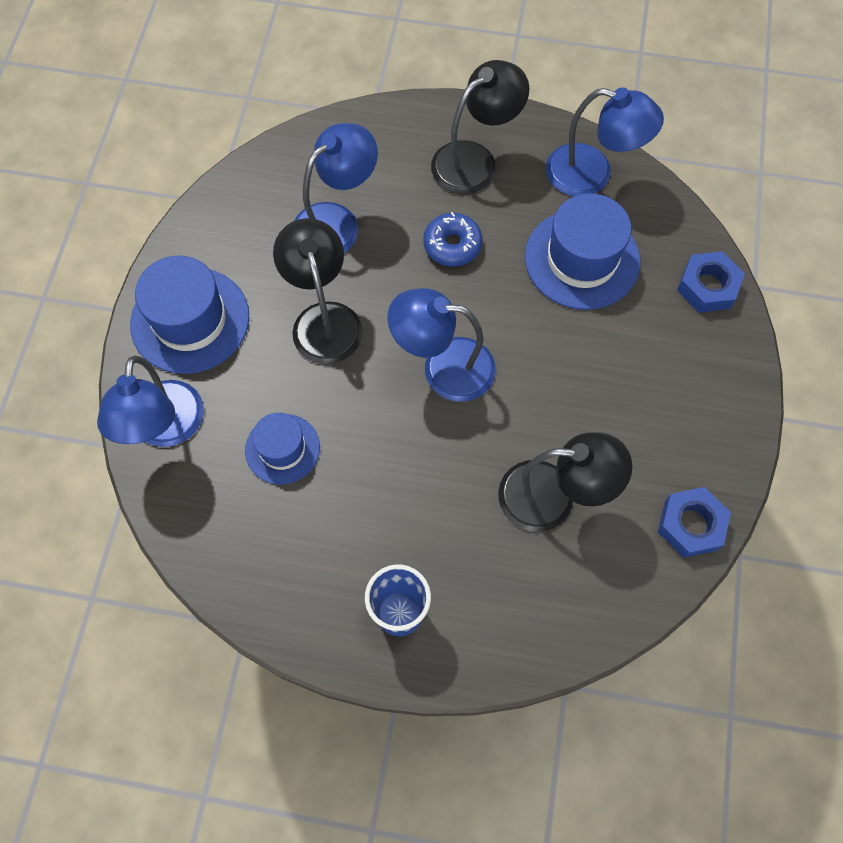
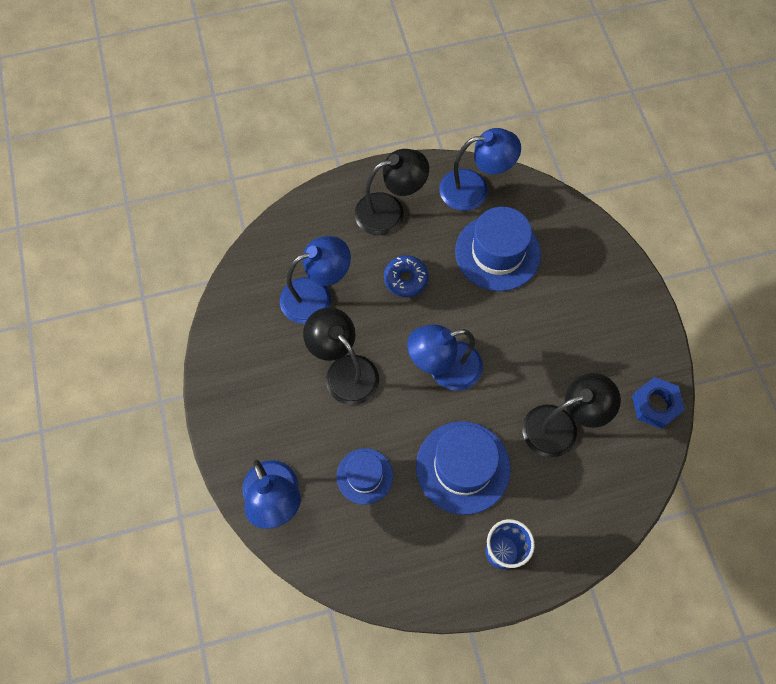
camera: 25 degrees left, 0 degrees up
(190, 320) = (250, 413): blue hat -> blue hat (463, 467)
(336, 222) = (316, 296): blue lamp -> blue lamp turned 45 degrees clockwise
(475, 160) = (390, 211): black lamp -> black lamp turned 45 degrees clockwise
(707, 287) = (588, 237): blue nut -> none

